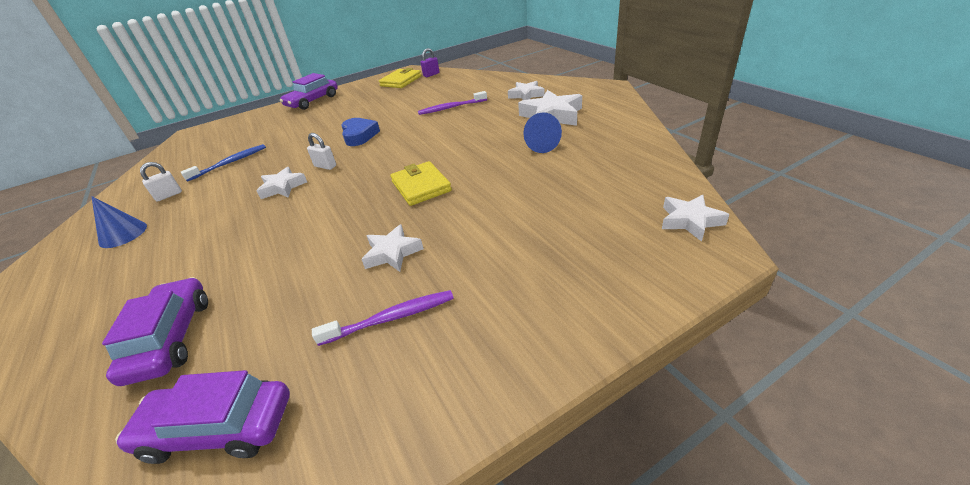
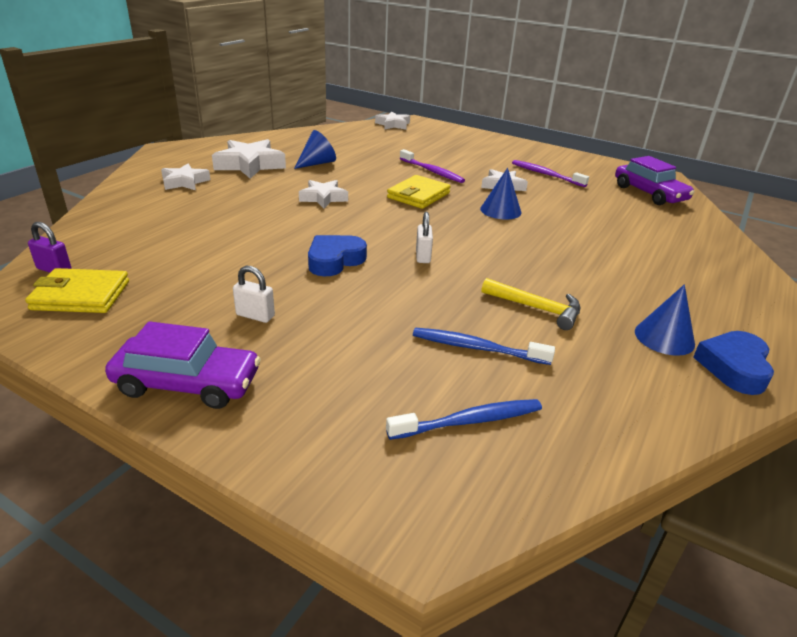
camera: 125 degrees left, 5 degrees down
(67, 249) = (734, 367): none -> blue heart
(169, 195) = (587, 356): white padlock -> white padlock (255, 315)
(171, 338) = (655, 230): purple car -> none
(204, 150) = (469, 421): none -> blue toothbrush
(220, 193) = (536, 308): none -> yellow hammer
(283, 187) = (483, 266): white star -> white star (323, 198)
(344, 228) = (500, 210): none -> blue cone
(451, 108) = (228, 218): purple toothbrush -> purple toothbrush (432, 171)

